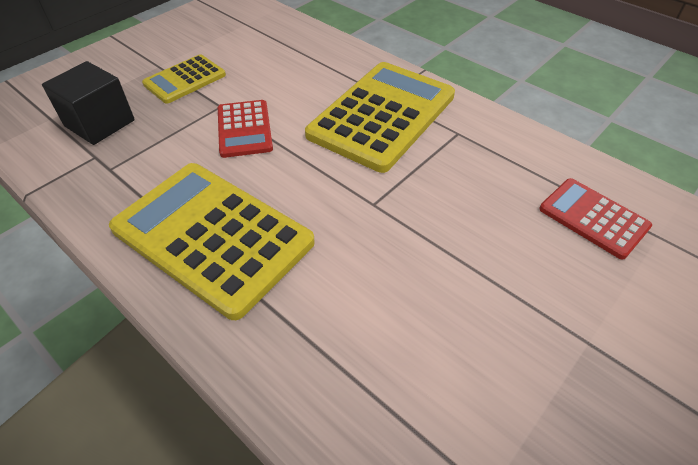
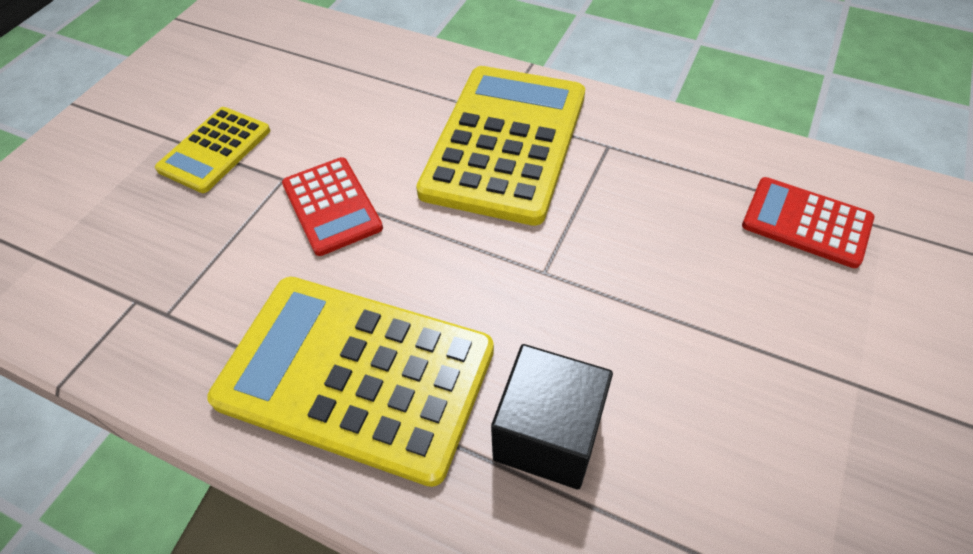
camera: 15 degrees left, 5 degrees up
(100, 123) = (119, 247): black cube -> black cube (548, 434)

